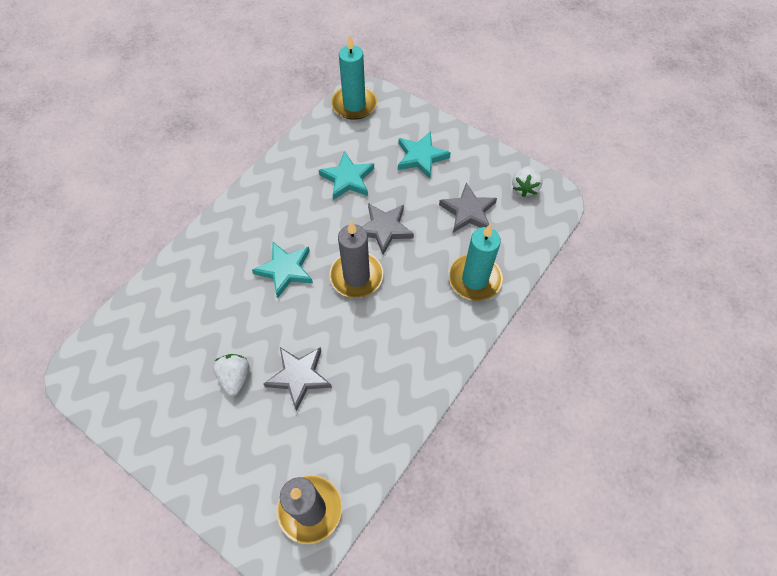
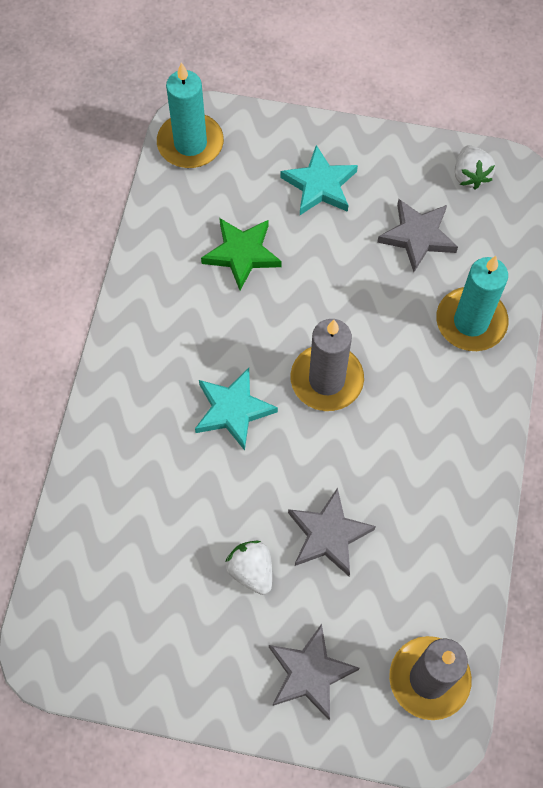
camera: 25 degrees left, 5 degrees up
(347, 179) = (242, 254): turquoise star -> green star
(384, 229) = (327, 303): grey star -> grey star (310, 673)

